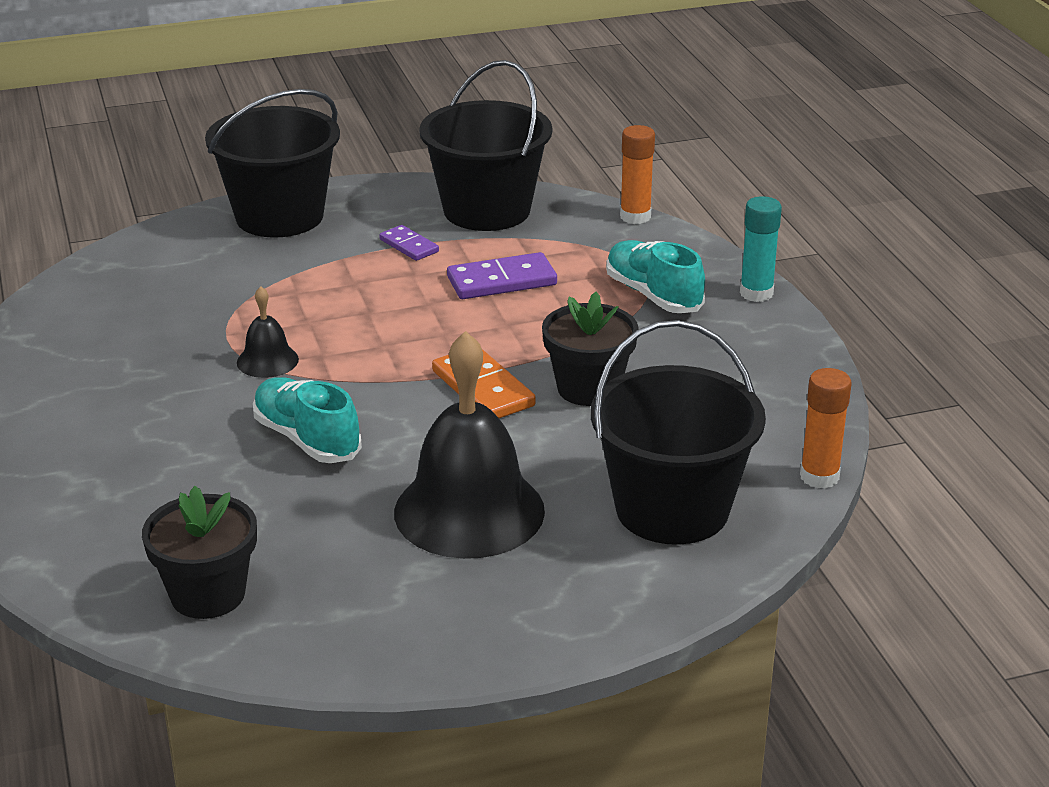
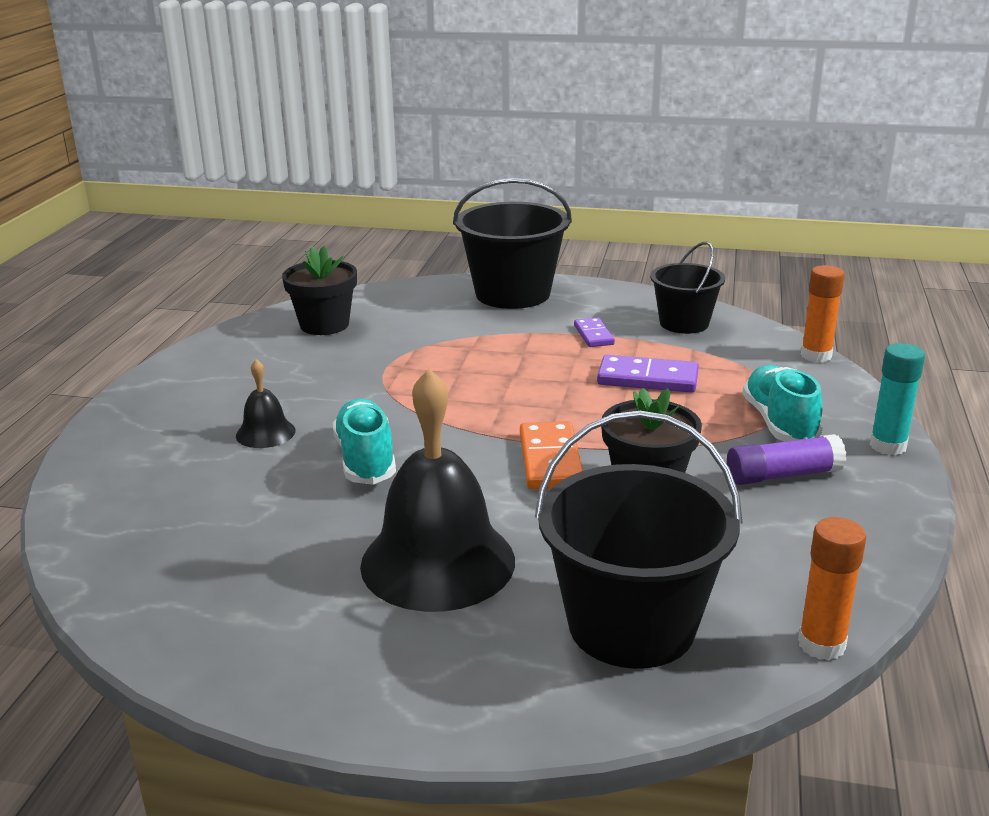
camera: 30 degrees right, 5 degrees down
(208, 594) = (158, 561): black flower pot -> black flower pot (324, 325)
(267, 360) = (398, 392): black bell -> black bell (265, 433)
(486, 210) = (684, 323): black bucket -> black bucket, size x0.61
(692, 345) = (783, 475): none -> purple glue stick

